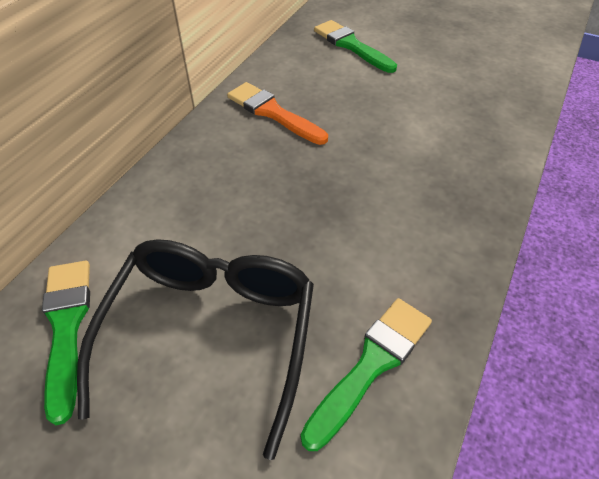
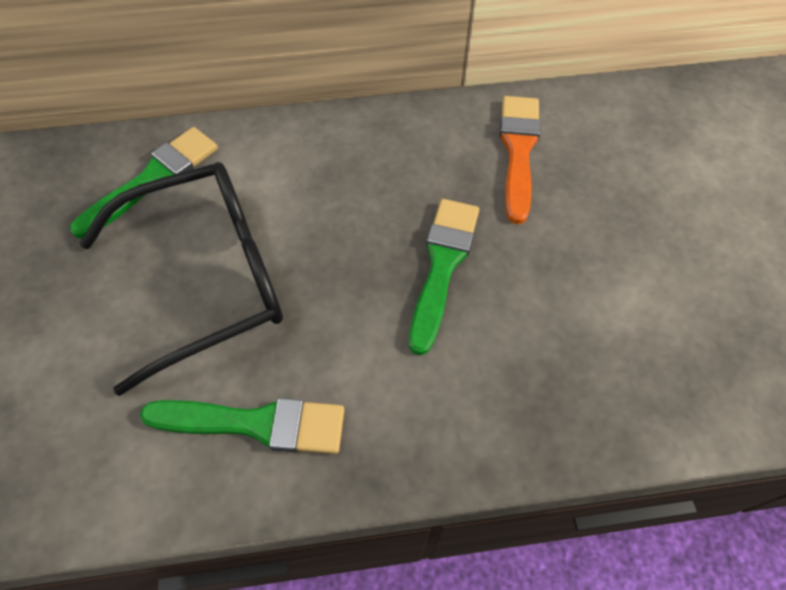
camera: 55 degrees right, 10 degrees up
(351, 46) = (717, 149): green brush -> green brush (442, 266)

